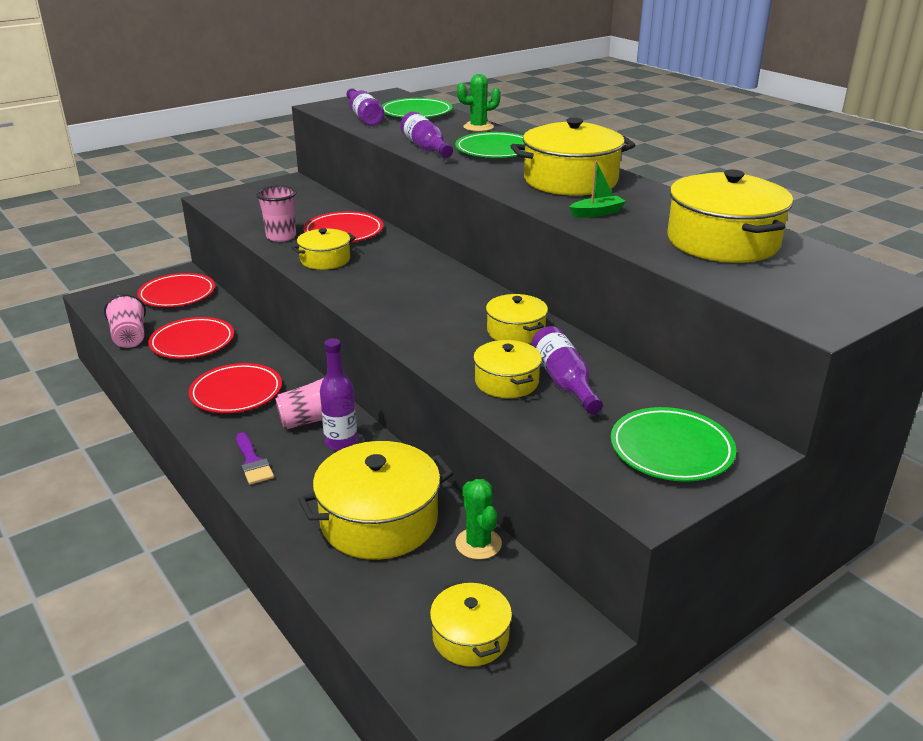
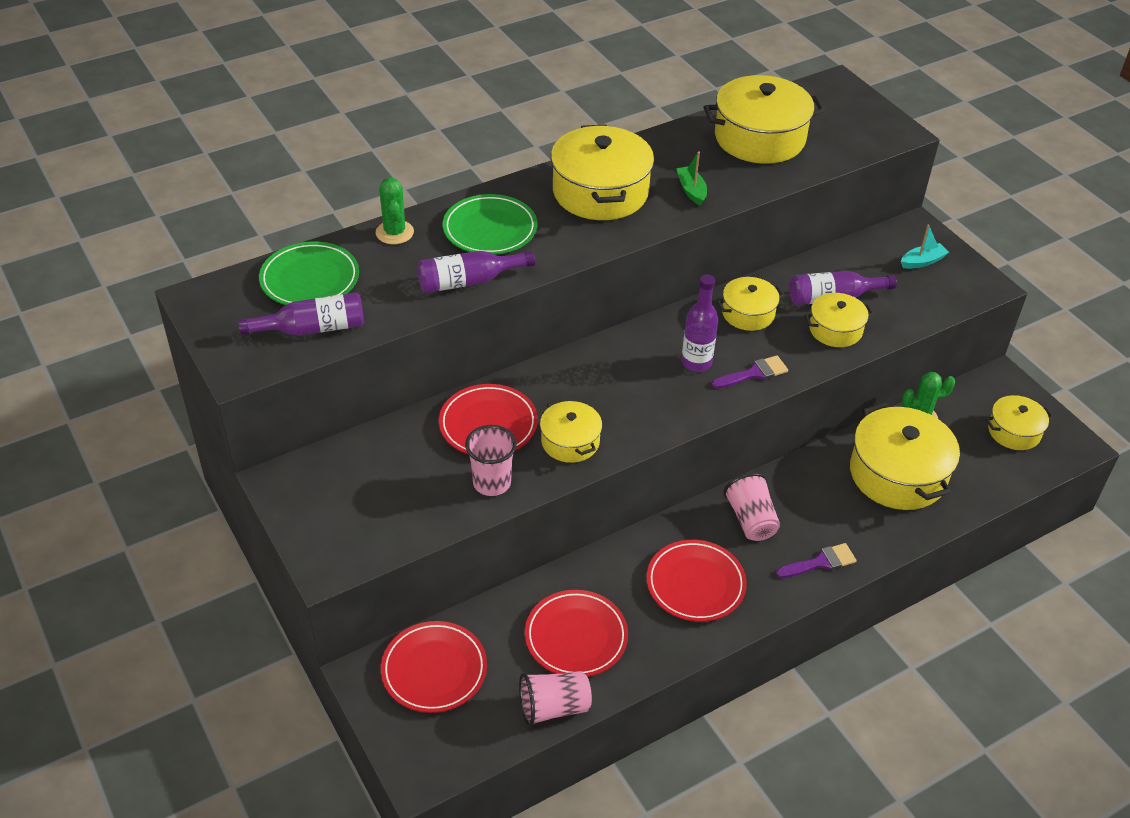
camera: 85 degrees left, 15 degrees up
(341, 442) = (788, 497): purple bottle -> purple bottle (696, 362)
(423, 335) = (754, 373): none -> purple brush
(671, 449) = (922, 261): green plate -> turquoise boat

